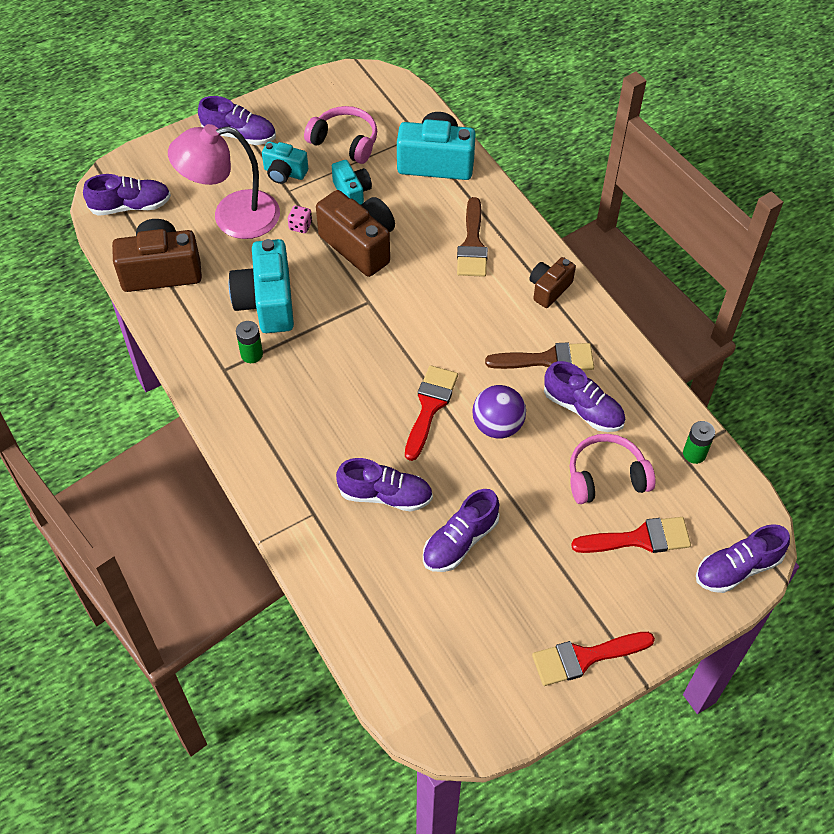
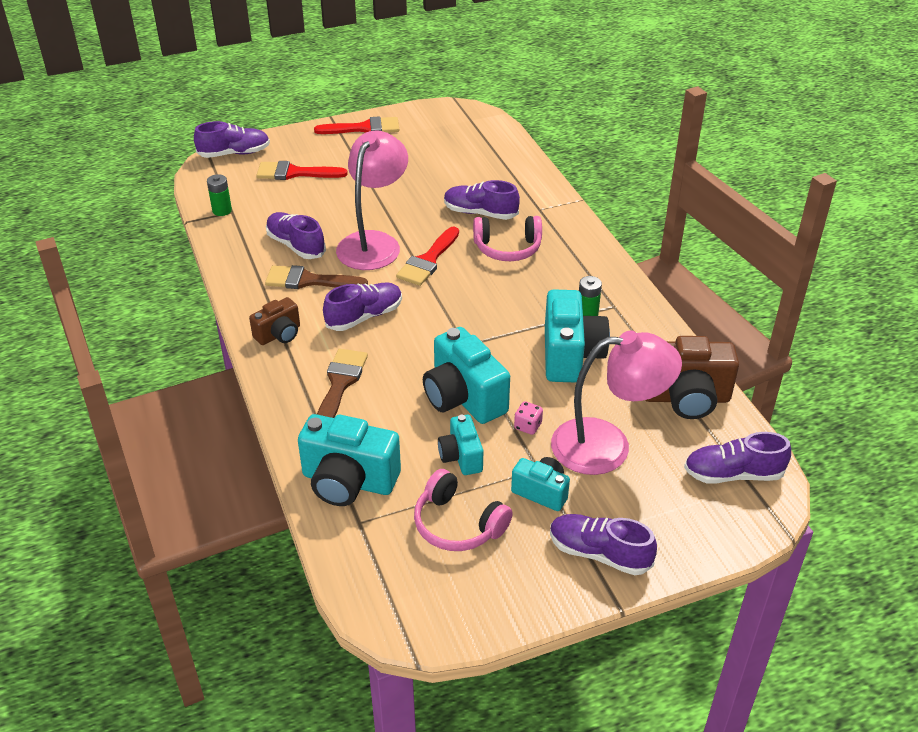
camera: 170 degrees left, 15 degrees down
(360, 245) = (463, 398): brown camera -> turquoise camera
(460, 541) = (429, 184): purple shoe -> purple shoe (364, 316)
(497, 425) = (374, 243): purple ball -> pink lamp
(606, 477) = (300, 205): pink headphones -> pink headphones (507, 248)

